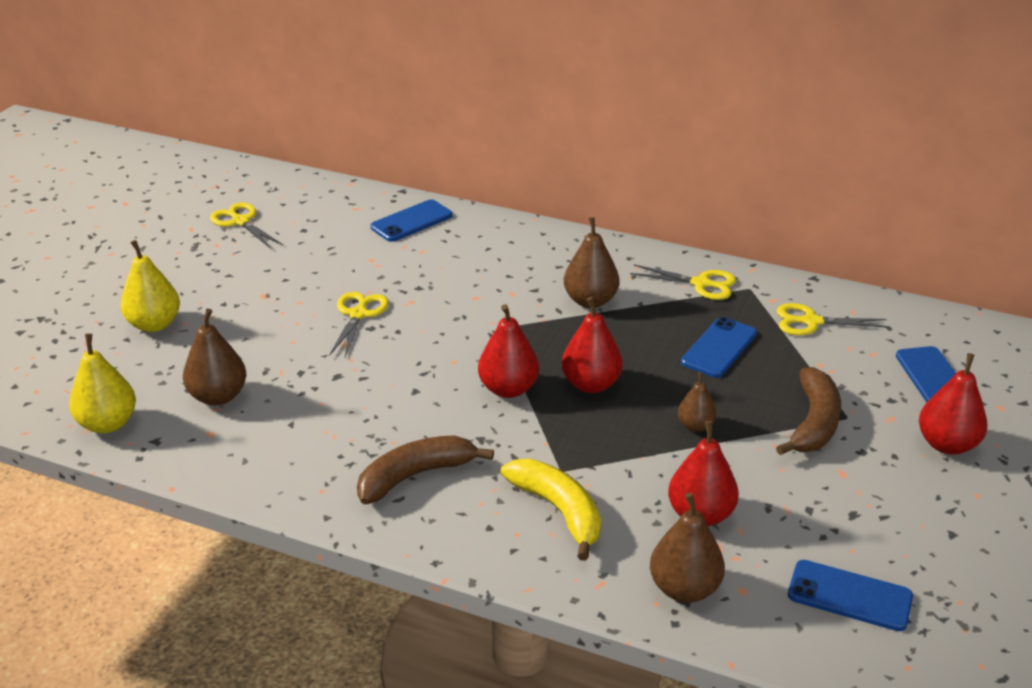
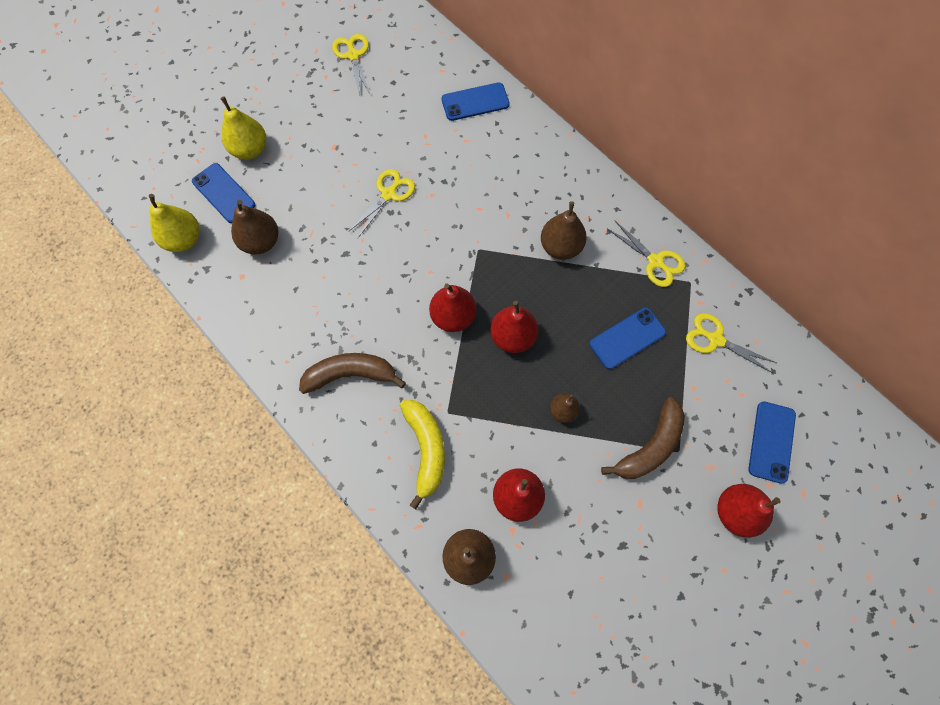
camera: 25 degrees right, 35 degrees up
(849, 596) = (573, 616): blue phone -> blue phone (224, 193)

